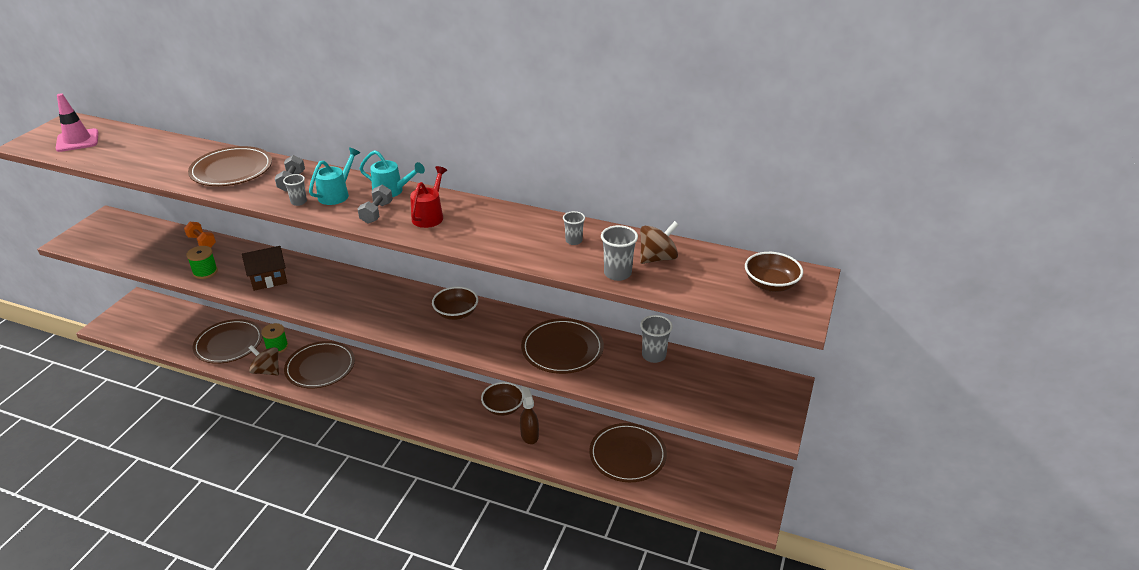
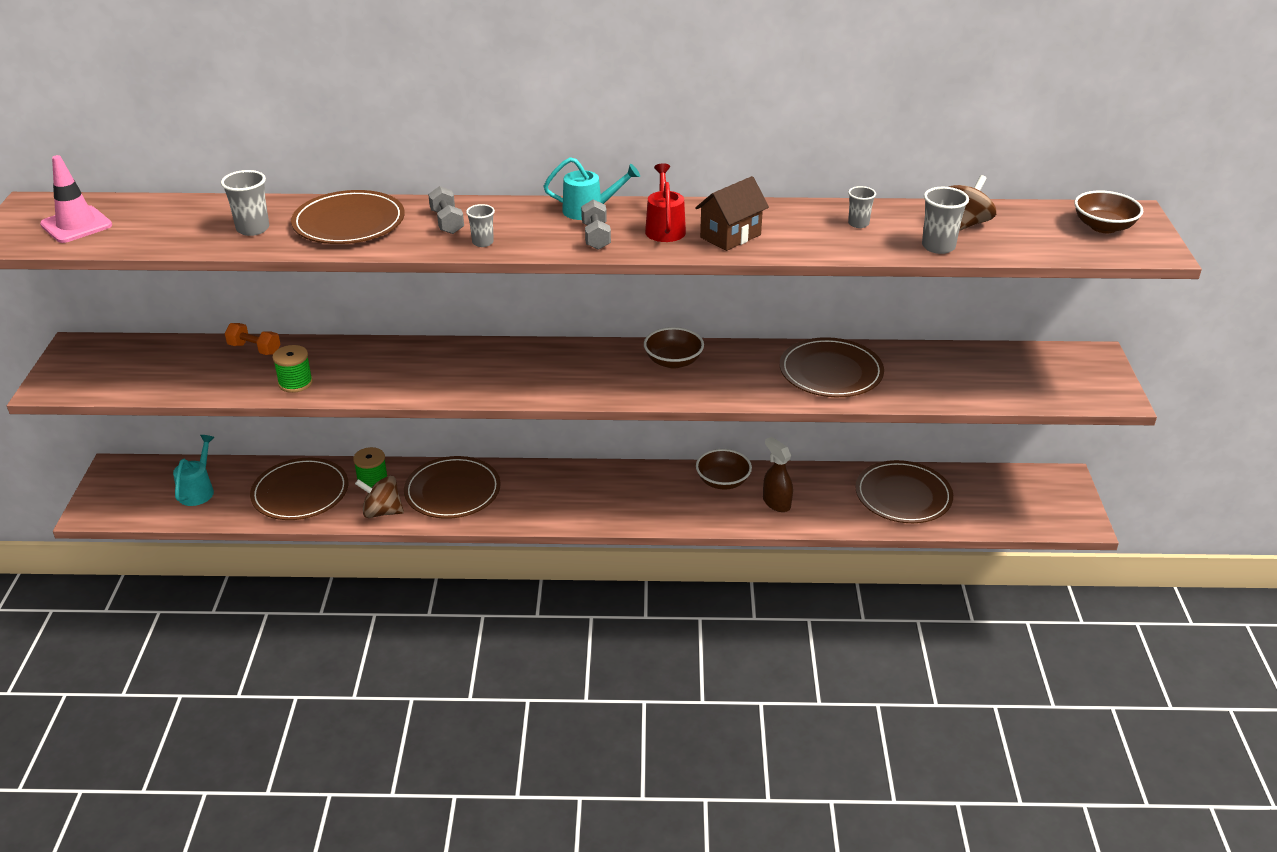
camera: 20 degrees left, 0 degrees up
(269, 280) = (395, 374): brown house -> brown house (730, 236)
(337, 194) = (522, 225): turquoise watering can -> turquoise watering can (198, 490)
(654, 356) = (937, 357): grey cup -> grey cup (253, 229)

